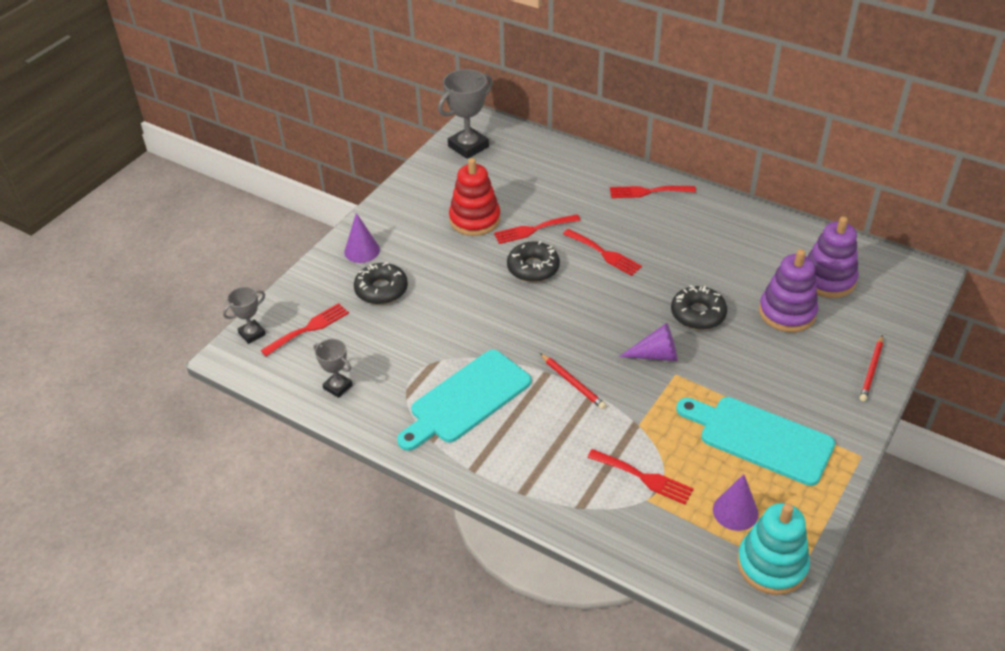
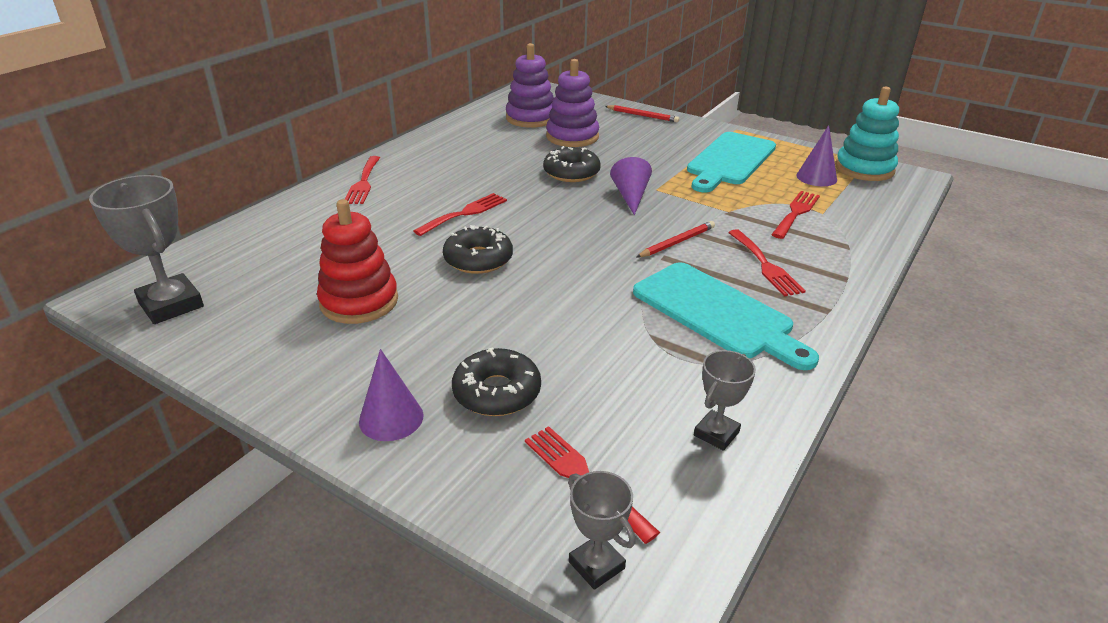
camera: 90 degrees left, 10 degrees down
(533, 230) = (402, 257): red fork -> red fork (765, 265)

